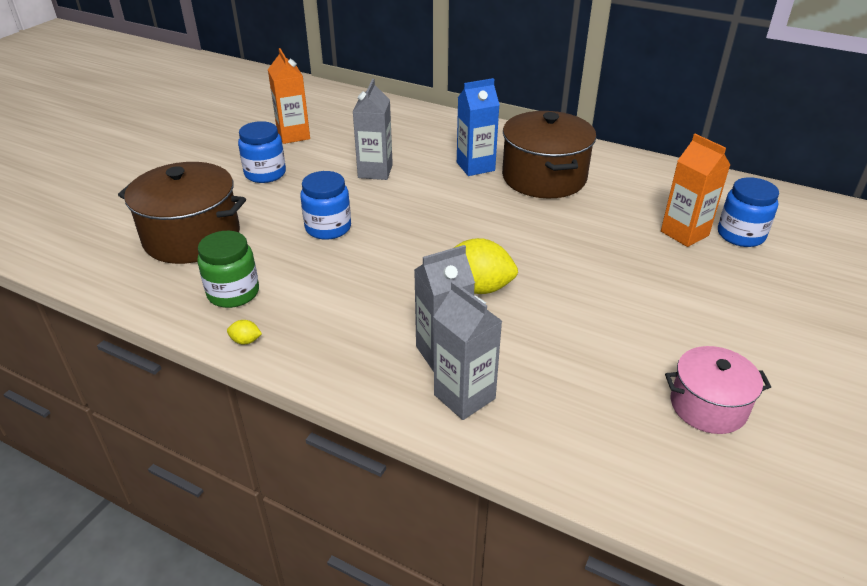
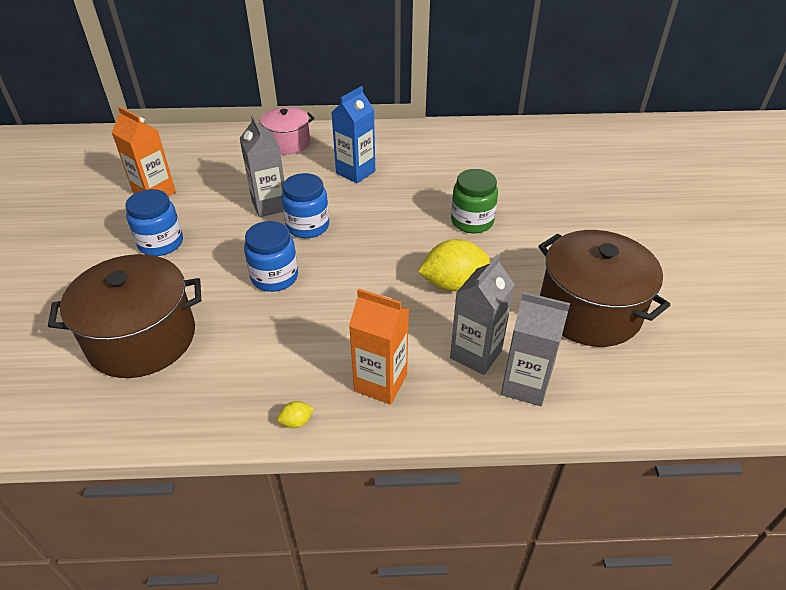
camera: 30 degrees left, 5 degrees up
(233, 293) = (240, 379): green jar -> green jar (472, 221)
(544, 177) = (420, 164): brown pot -> brown pot (589, 310)
(684, 233) = (560, 179): orange carton -> orange carton (380, 383)
(708, 406) = (687, 313): pink pot -> pink pot (288, 143)
(740, 235) = (597, 167): blue jar -> blue jar (307, 226)

